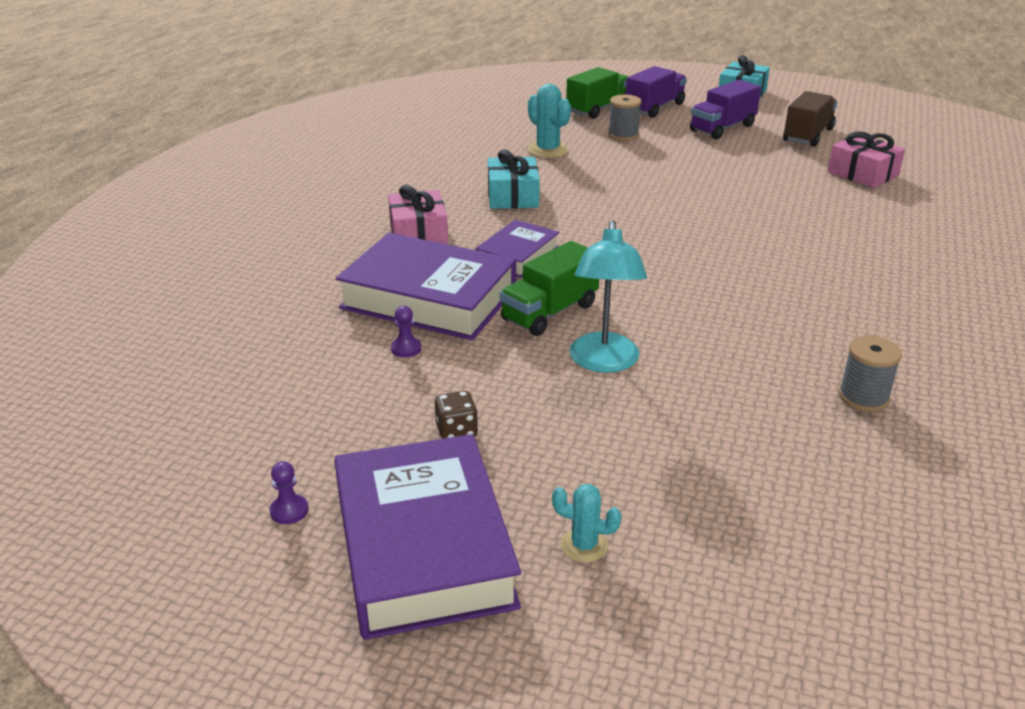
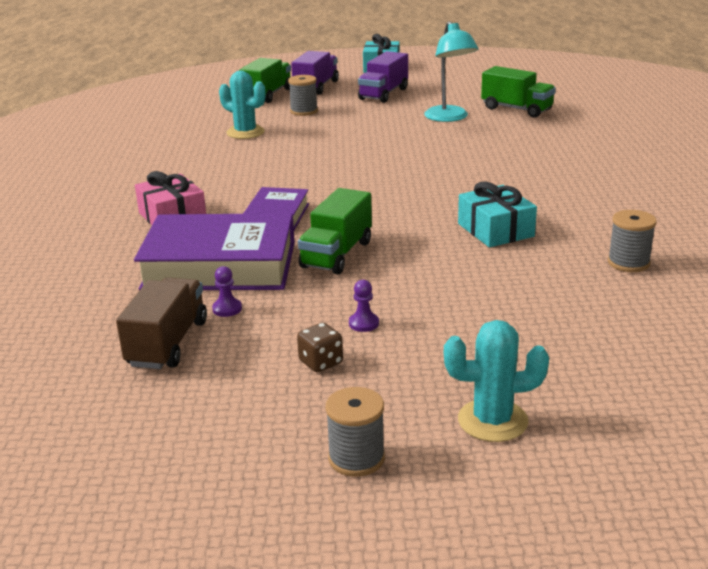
camera: 20 degrees left, 5 degrees down
(289, 511) = (210, 464): purple pawn -> purple pawn (363, 323)
(423, 546) = (356, 458): purple book -> grey spool
(513, 196) = (239, 172): turquoise gift -> turquoise gift (495, 230)
(584, 545) = (492, 420): turquoise cactus -> turquoise cactus, size x1.62
(604, 362) = (410, 282): turquoise lamp -> turquoise lamp (449, 118)
(808, 135) = (455, 89): brown truck -> brown truck (168, 343)
(862, 174) = (516, 109): pink gift -> green truck

